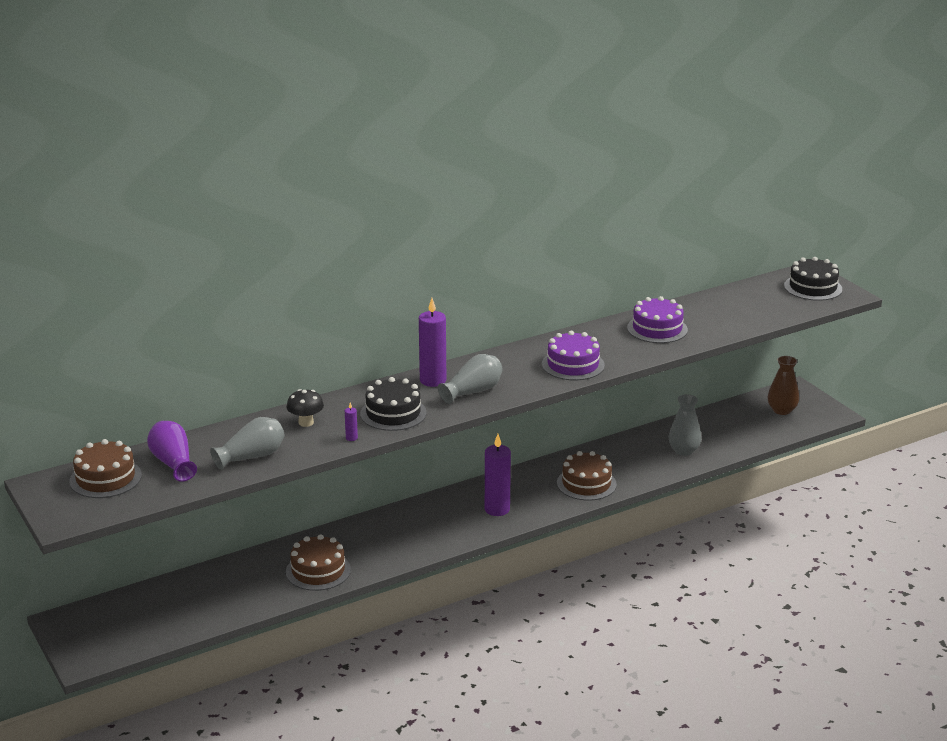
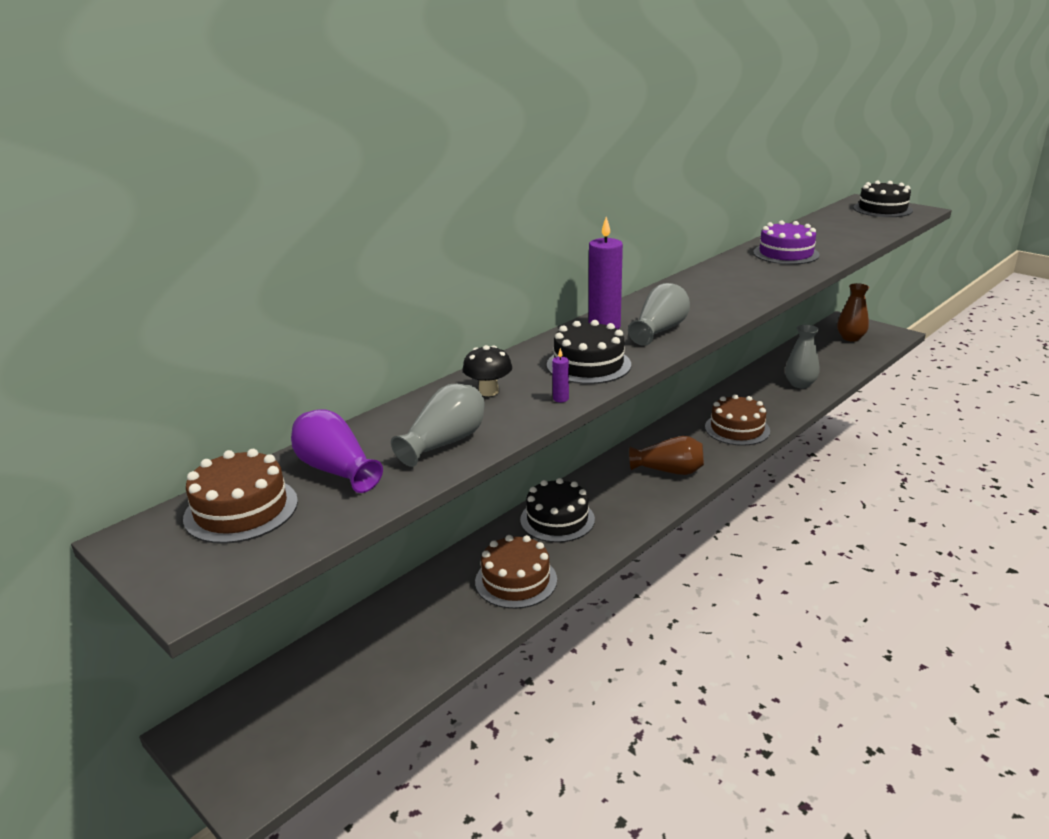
camera: 15 degrees left, 0 degrees up
(378, 532) = (557, 519): none -> black cake
(497, 509) = (669, 470): purple candle -> brown vase
(573, 365) = (739, 292): purple cake -> none

